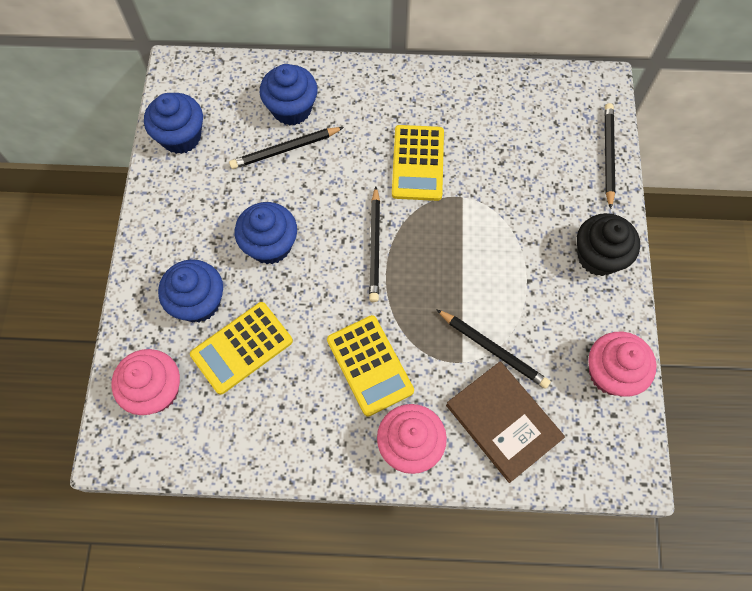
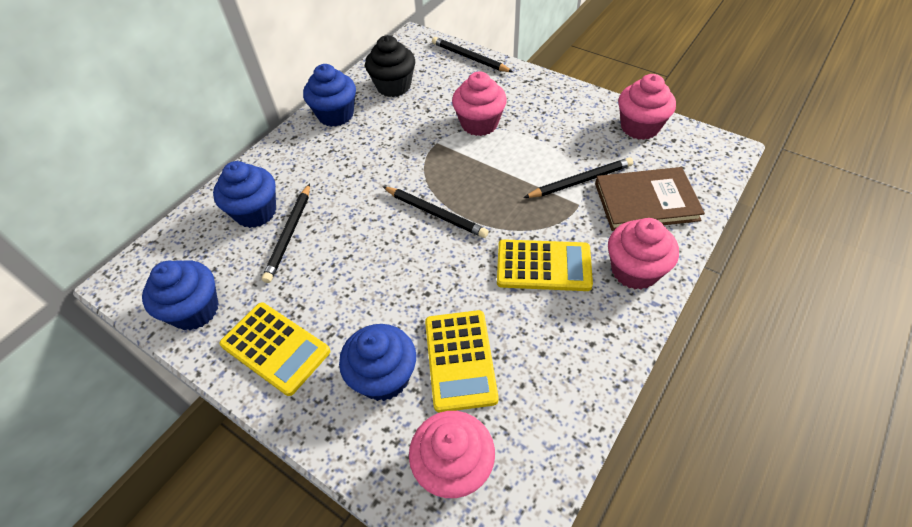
camera: 55 degrees left, 15 degrees down
(270, 245) = (373, 288): blue cupcake -> blue cupcake (336, 115)
(418, 163) = (385, 155): yellow calculator -> yellow calculator (275, 348)
(513, 219) = (479, 123): none -> pink cupcake
(598, 256) = (544, 95): black cupcake -> black cupcake (393, 86)

